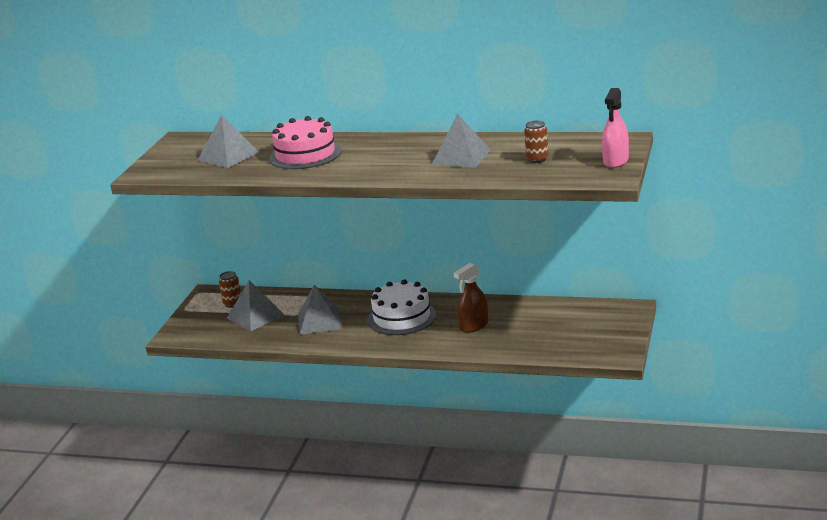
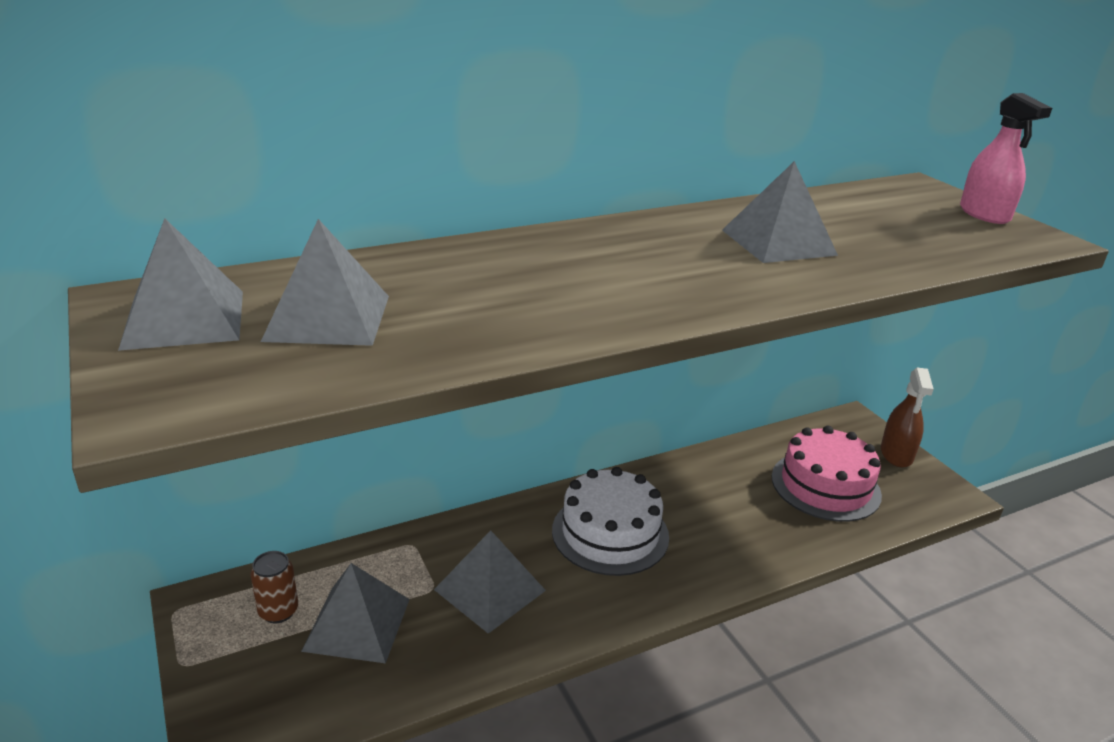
camera: 45 degrees left, 5 degrees up
(186, 148) = (184, 319): none -> grey pyramid
(305, 154) = (499, 284): pink cake -> pink cake (825, 485)
(474, 326) = (726, 511): brown spray bottle -> brown spray bottle (896, 454)
(537, 159) = (887, 227): brown can -> none

